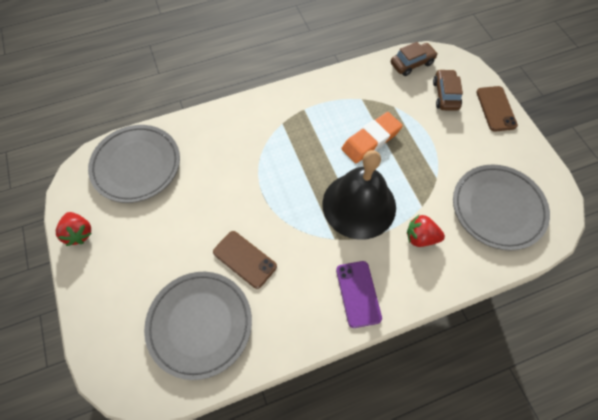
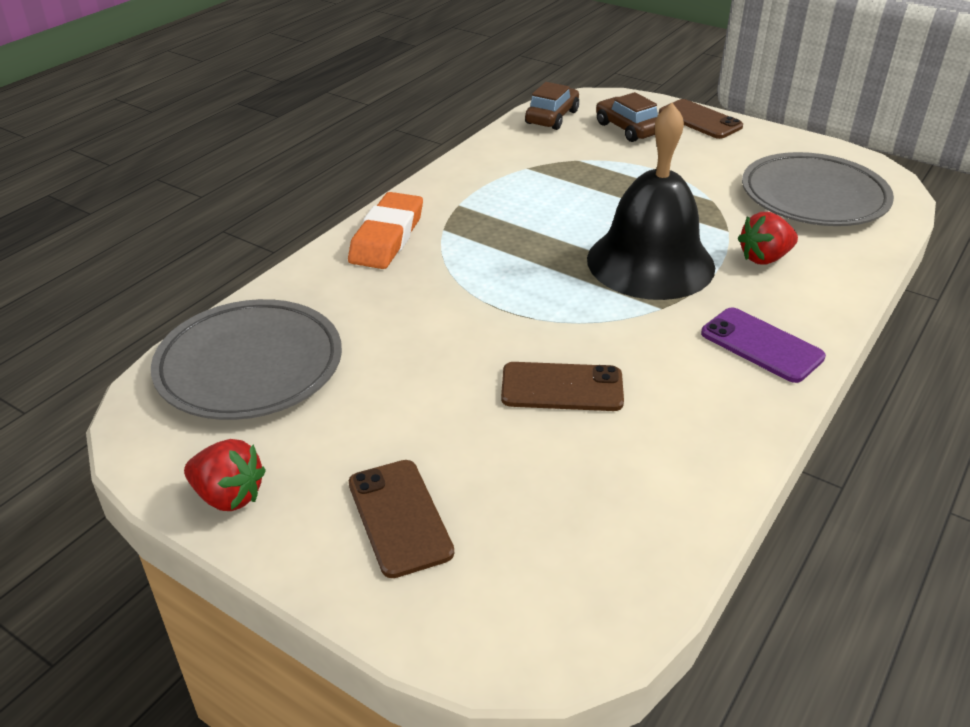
camera: 35 degrees left, 25 degrees down
(125, 286) = (399, 517): none -> brown phone
(200, 324) = (584, 495): grey plate -> none
(371, 140) = (587, 199): orange eraser -> orange eraser (387, 237)

